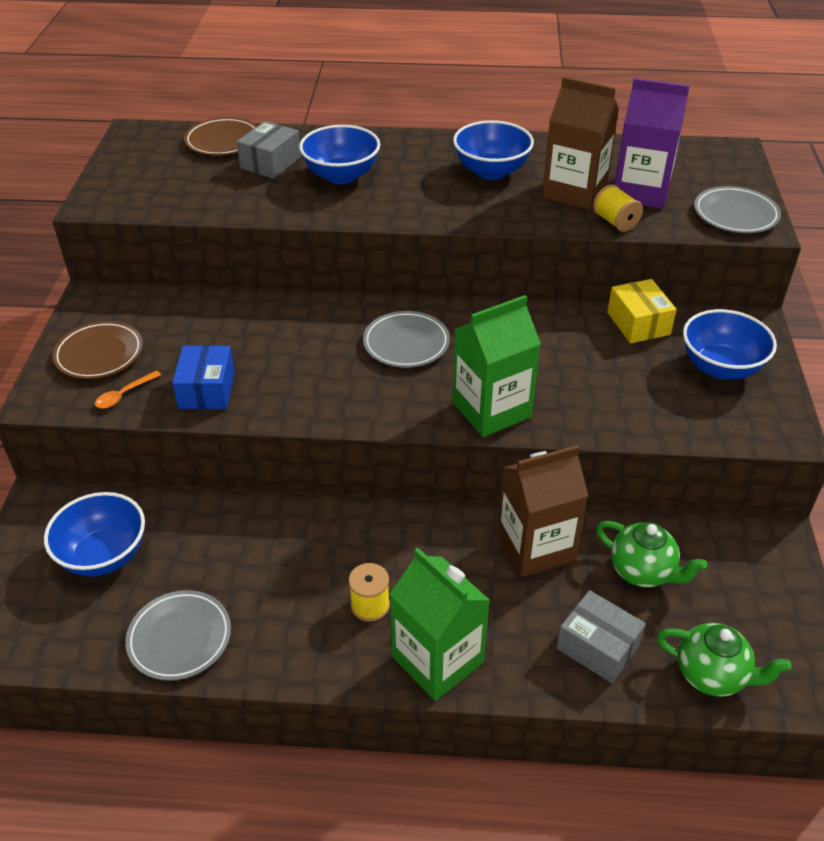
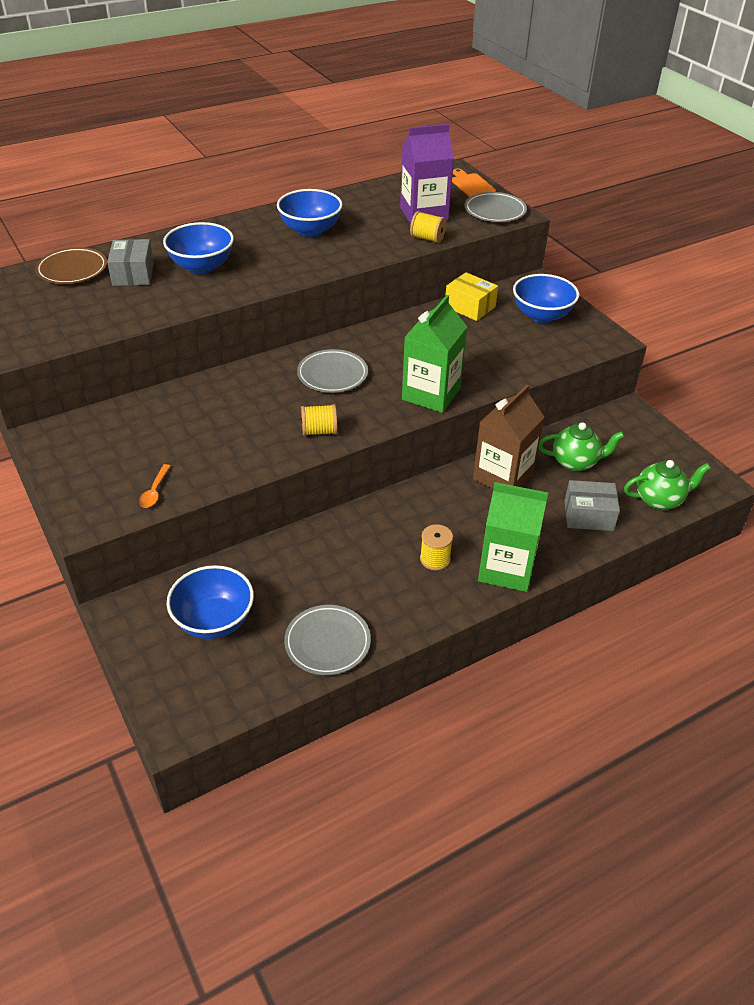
camera: 35 degrees left, 0 degrees up
(99, 354) = (100, 472): brown plate -> none
(207, 390) = (218, 461): blue box -> none
(332, 400) = (319, 431): none -> yellow spool
(574, 192) = (381, 227): brown carton -> none
(738, 174) = (471, 185): none -> orange cutting board

